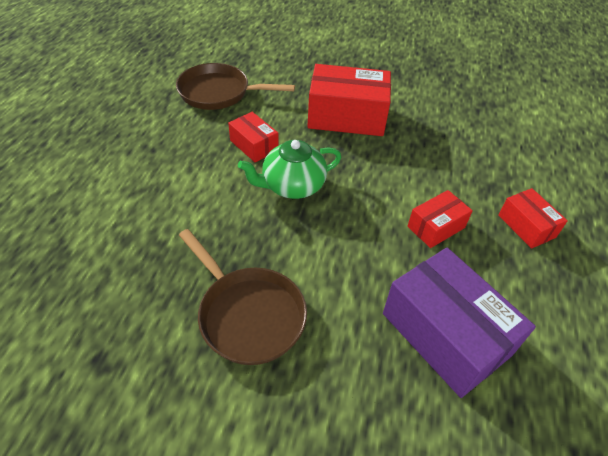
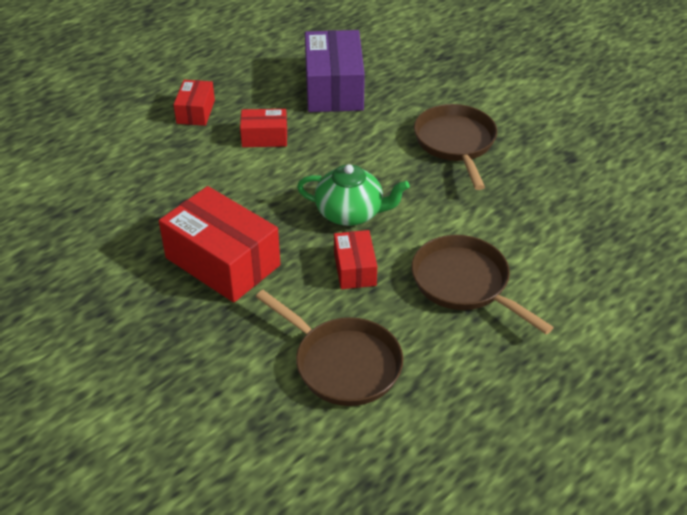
camera: 145 degrees left, 5 degrees down
(164, 166) = (465, 284): none -> brown pan

